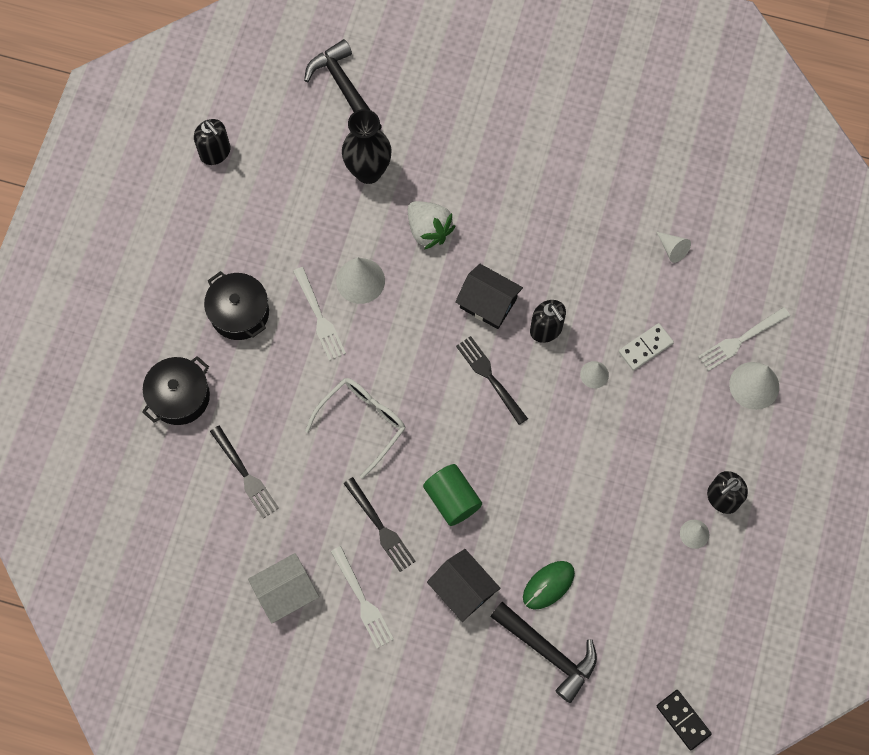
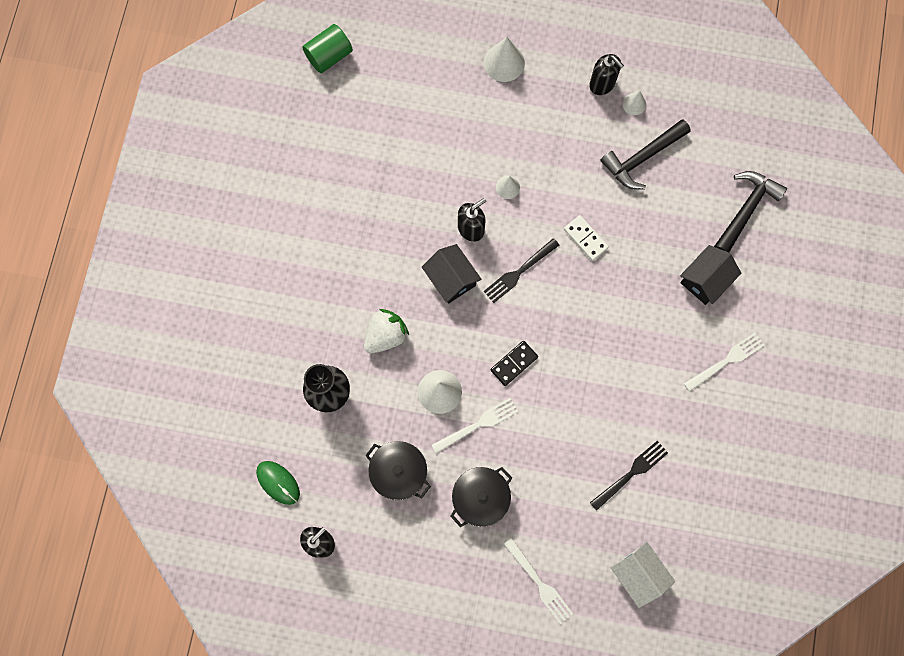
camera: 95 degrees left, 5 degrees up
(180, 396) = (566, 542): black pot -> black pot (399, 472)
(285, 592) = (729, 426): white house -> white house (638, 574)
(344, 87) = (245, 426): black hammer -> black hammer (642, 158)
(362, 423) = (572, 376): white glasses -> none
(380, 527) = (662, 352): black fork -> none
(452, 499) = (630, 295): green cylinder -> green cylinder (329, 56)
(488, 303) = (451, 278): black house -> black house turned 60 degrees counterclockwise
(548, 585) = (692, 213): green mouse -> green mouse (278, 482)
(645, 348) = (479, 147): white domino -> white domino (585, 238)
(672, 249) = (388, 130): white cone -> none
(683, 720) = (782, 107): black domino -> black domino (514, 363)
(741, 340) = (465, 73): white fork -> white fork (539, 583)

